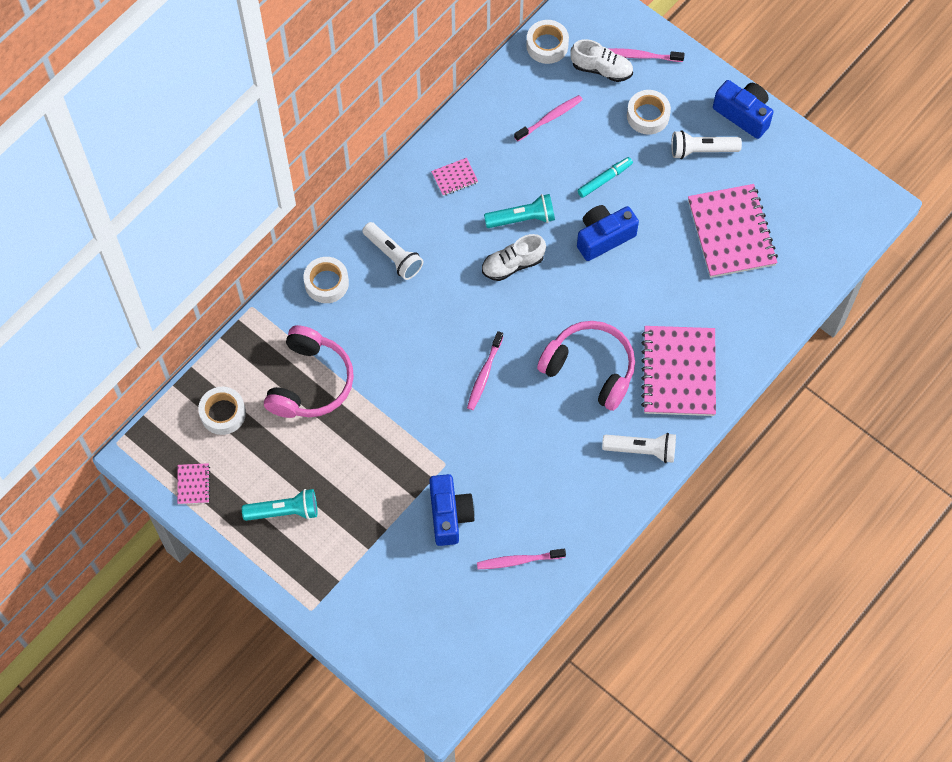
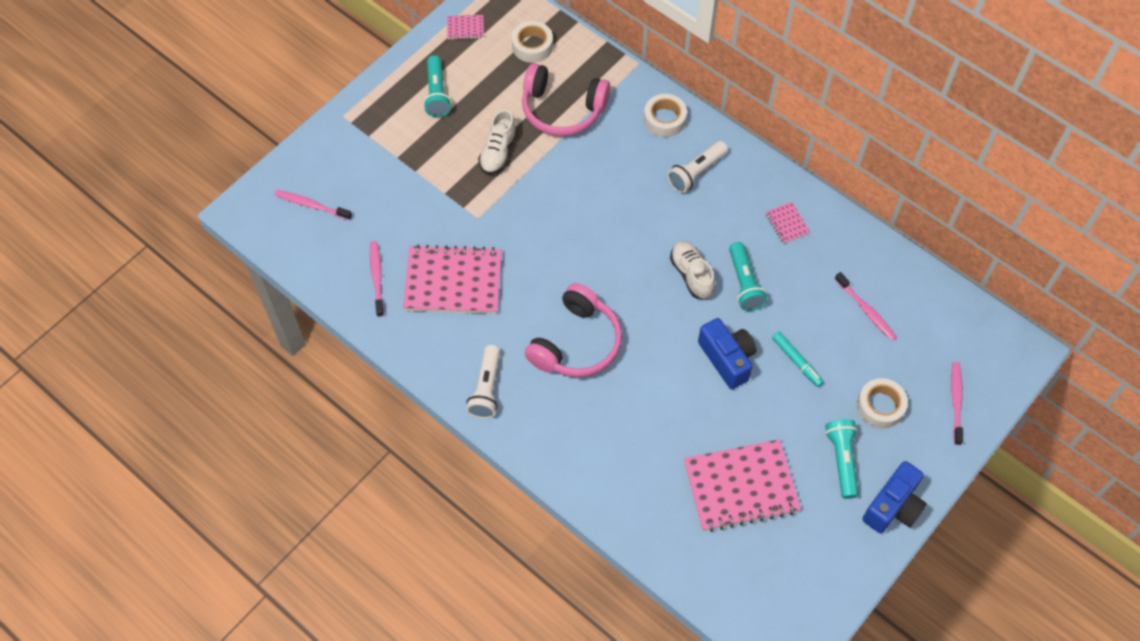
camera: 90 degrees right, 5 degrees down
(449, 515) = (426, 221): blue camera -> none
(484, 374) = (570, 249): pink toothbrush -> pink toothbrush (311, 205)
(547, 45) = (956, 309): white tape -> none
(601, 69) = (933, 361): white shoe -> white shoe (498, 152)
(678, 372) = (572, 426): pink notebook -> pink notebook (453, 281)
(701, 150) = (842, 460): white flashlight -> turquoise flashlight

